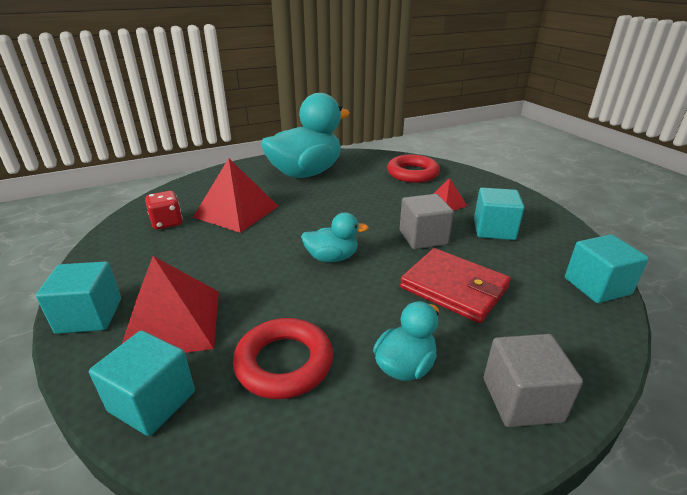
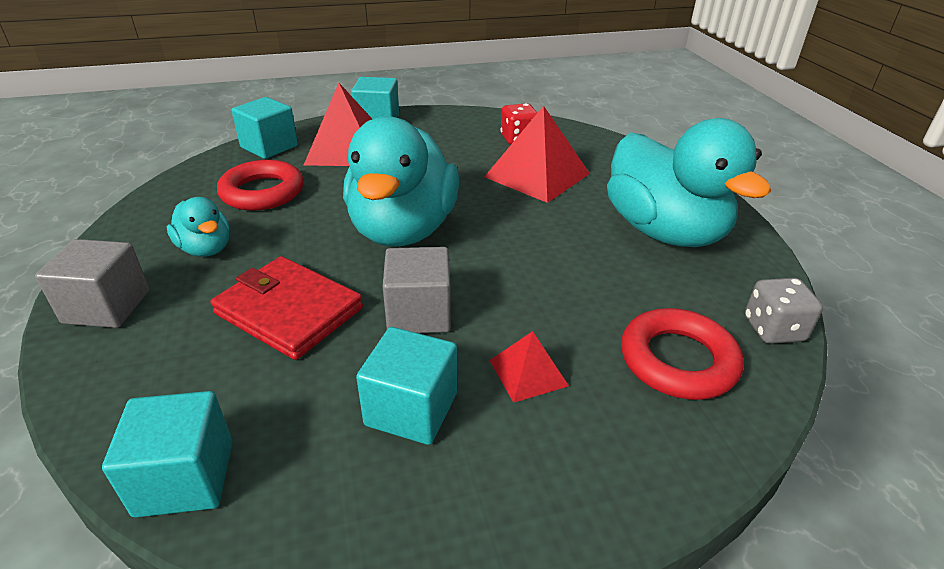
camera: 100 degrees right, 5 degrees up
(332, 258) = (403, 230): turquoise duck -> turquoise duck, size x2.10
(379, 156) = (773, 329): none -> grey dice
(454, 288) = (289, 311): red wallet -> red wallet turned 75 degrees clockwise

